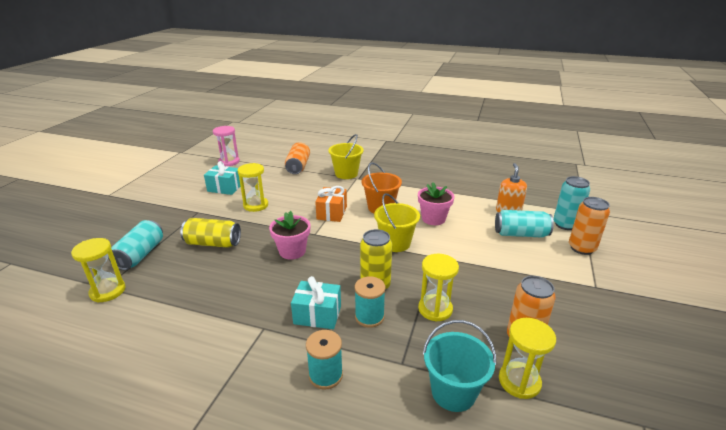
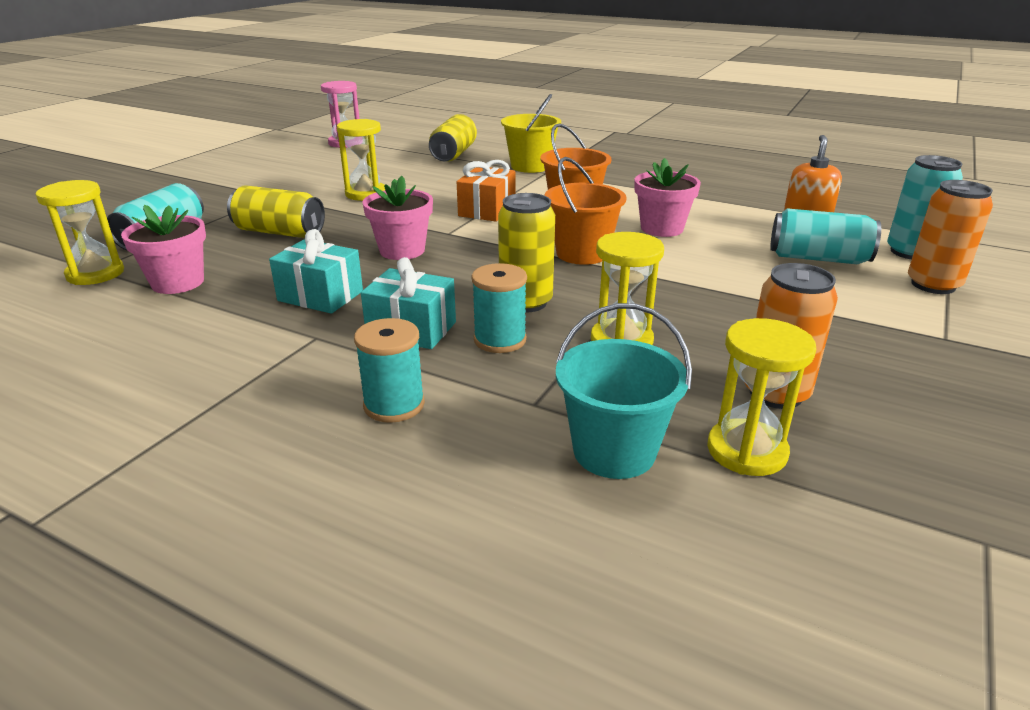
camera: 10 degrees right, 0 degrees up
(164, 293) = (178, 283): none -> pink flower pot
(225, 188) = (326, 172): turquoise gift -> turquoise gift (320, 296)
(298, 167) = (453, 154): orange can -> yellow can
(395, 243) = (582, 253): yellow bucket -> orange bucket

